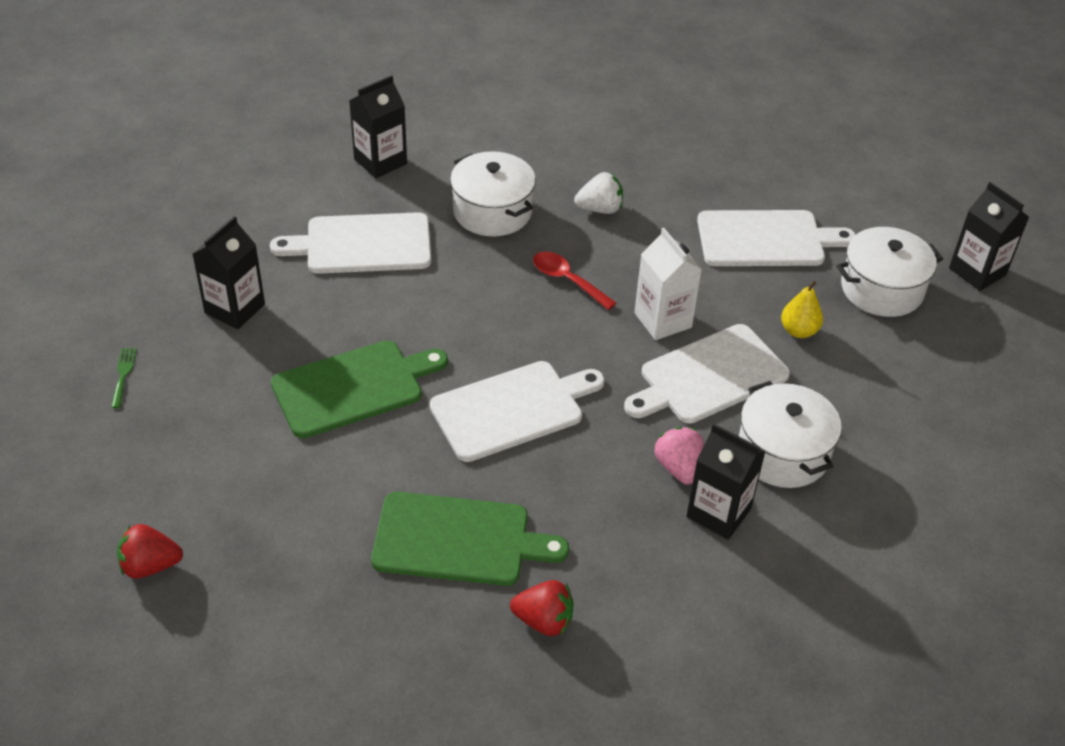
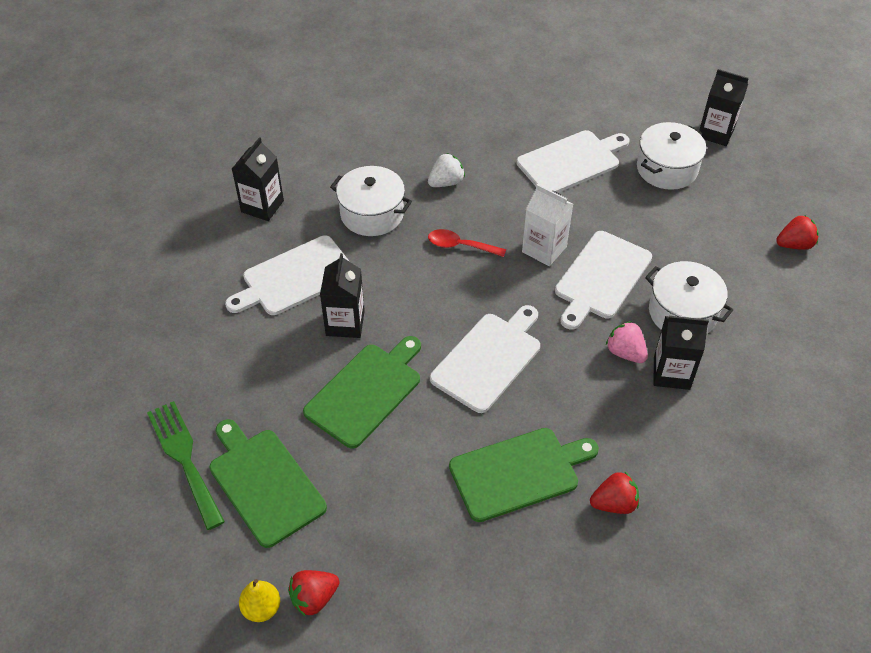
camera: 25 degrees left, 5 degrees up
(123, 374) = (184, 458): green fork -> green fork, size x2.28
(183, 432) = (264, 483): none -> green cutting board
(235, 308) = (234, 368): black carton -> black carton (345, 323)
(798, 331) = (635, 220): yellow pear -> yellow pear (262, 608)
(988, 434) = (794, 245): none -> red strawberry

